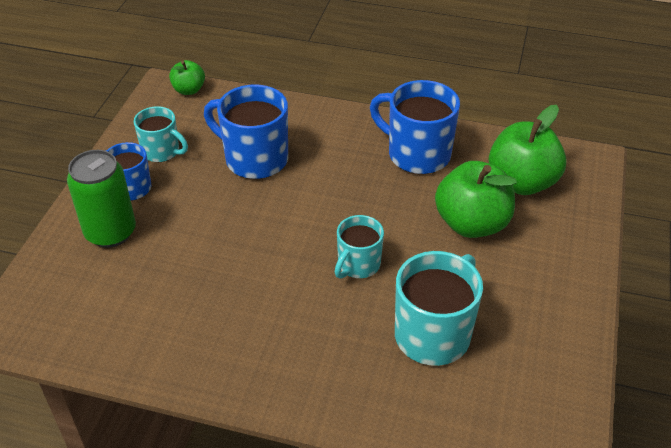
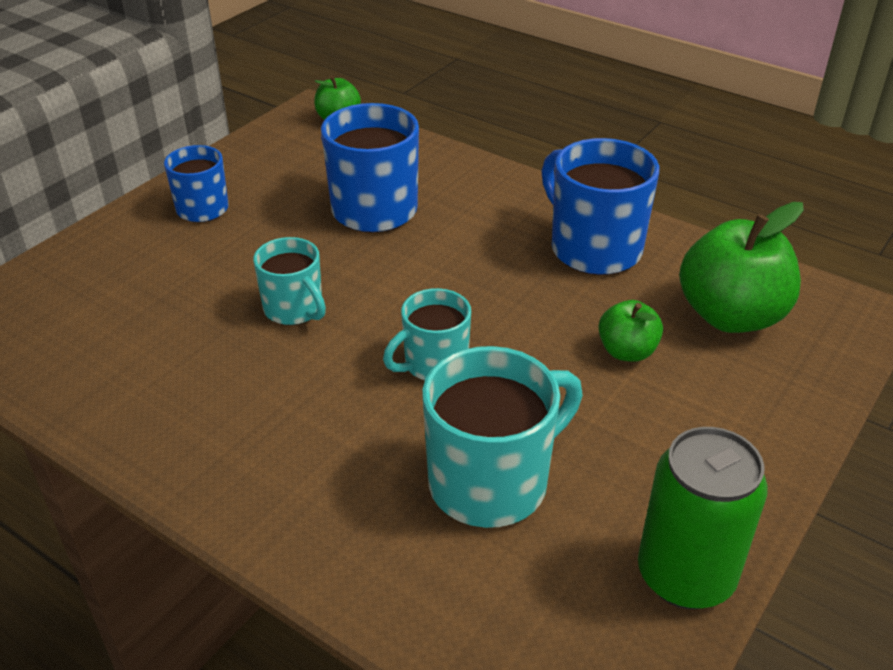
camera: 20 degrees right, 5 degrees down
(110, 232) = (146, 251): green can -> green can (685, 575)
(162, 151) = (264, 177): turquoise mug -> turquoise mug (294, 309)
(472, 223) = (627, 351): green apple -> green apple, size x0.53

